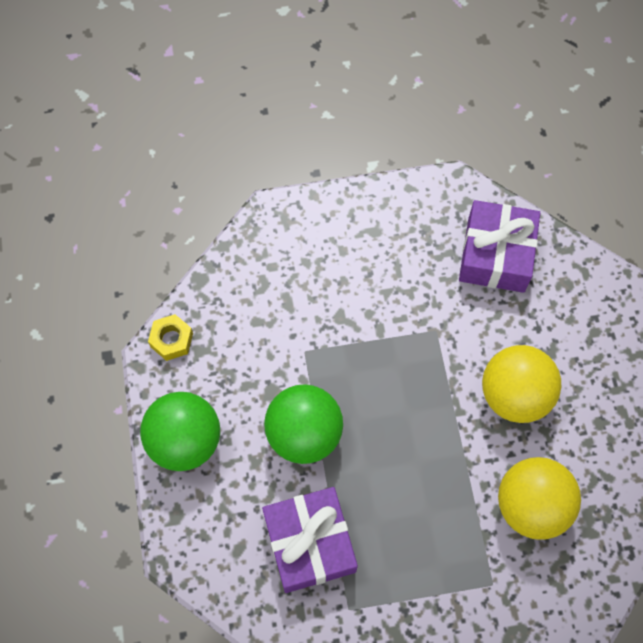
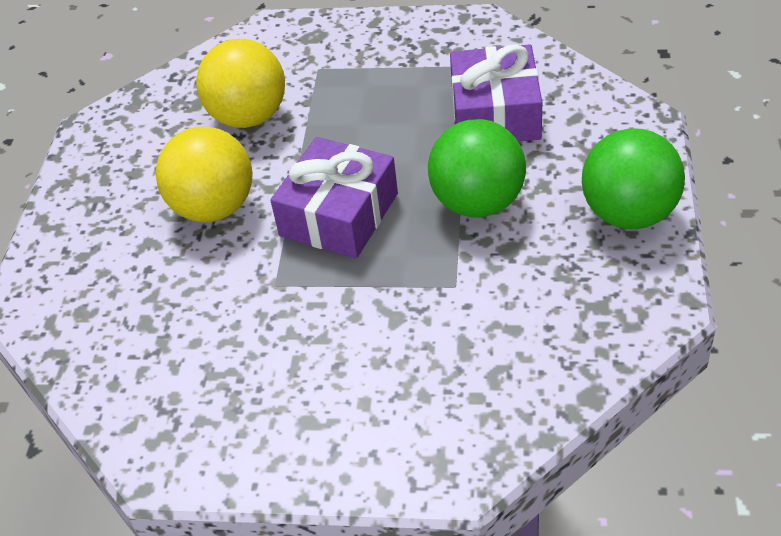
camera: 160 degrees left, 20 degrees down
(171, 340) = (639, 323): yellow nut -> none
(496, 255) = (151, 361): purple gift -> purple gift (339, 214)

